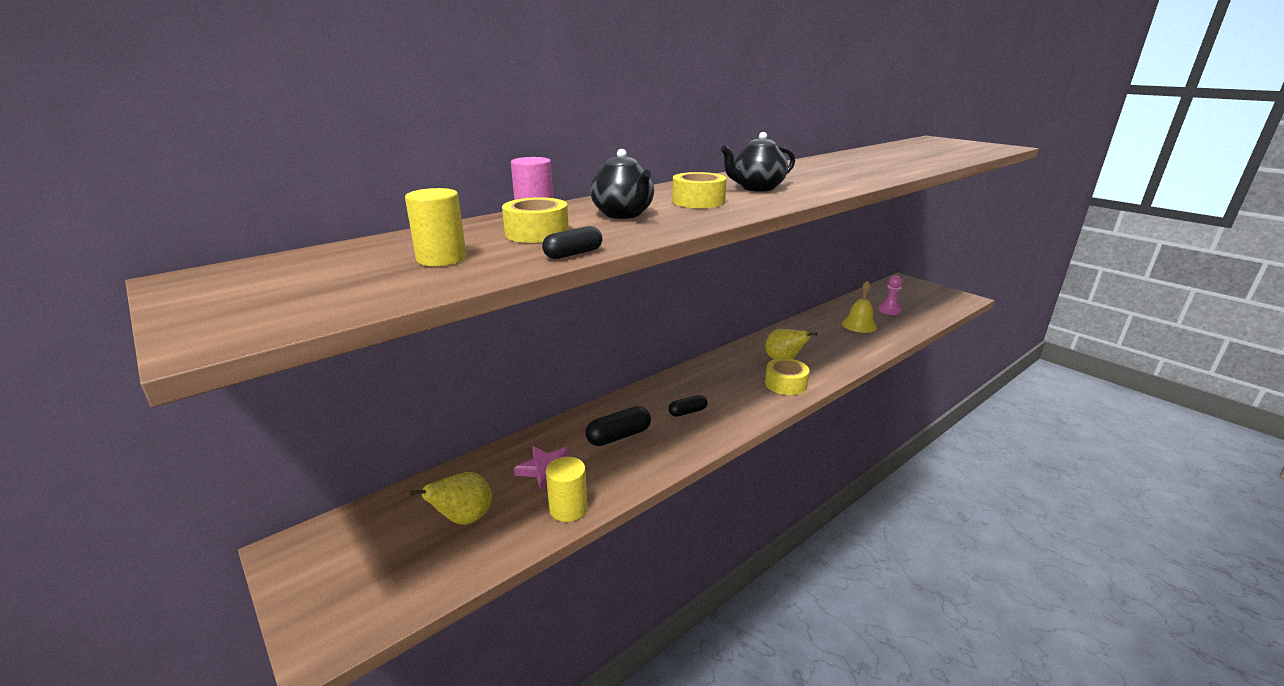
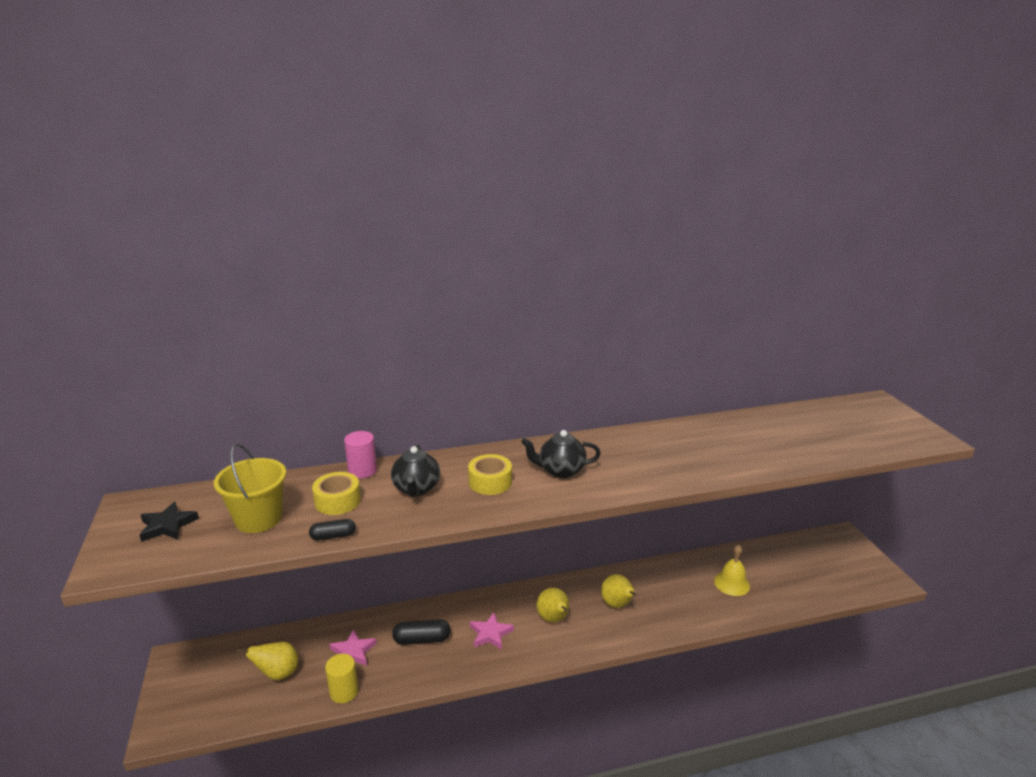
camera: 25 degrees right, 0 degrees up
(291, 284) = (167, 525): none -> black star
(441, 258) = (258, 519): yellow cylinder -> yellow bucket
(687, 412) = (490, 634): black capsule -> pink star
(737, 385) = (554, 619): none -> yellow pear
(785, 384) = (596, 632): yellow tape -> none
(889, 310) = (783, 573): pink pawn -> none

